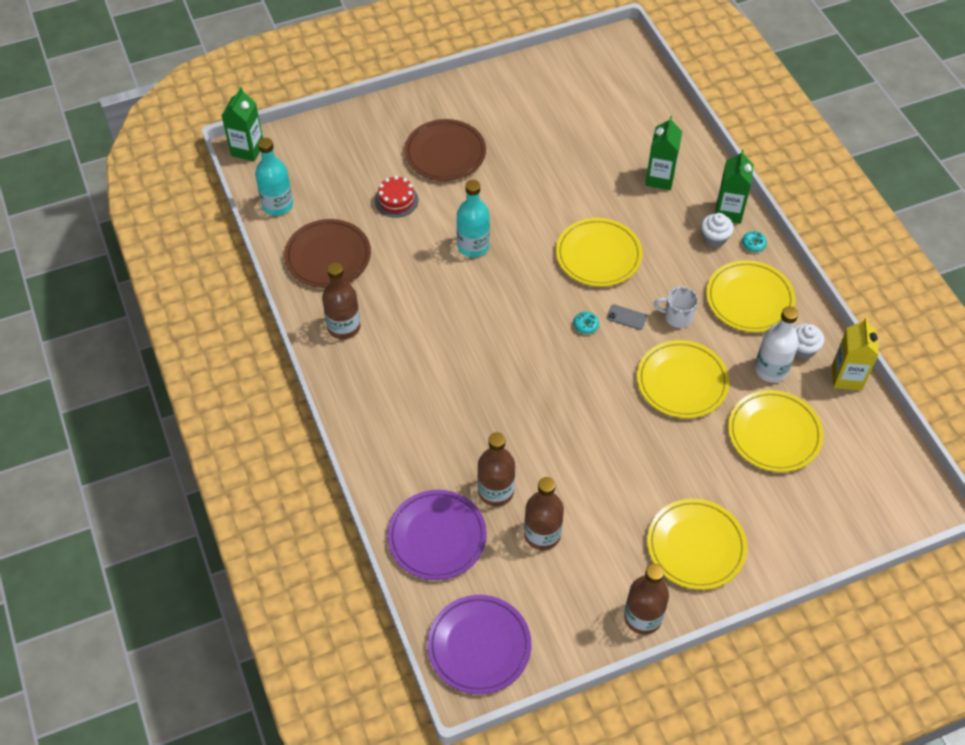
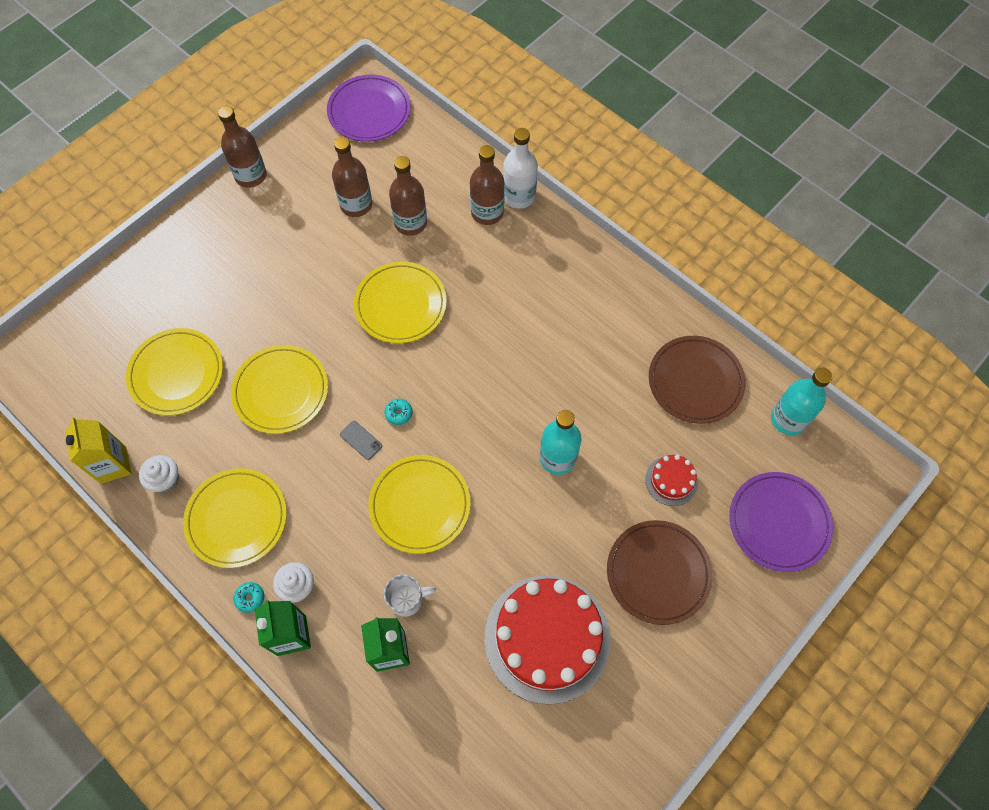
camera: 155 degrees right, 10 degrees up
(247, 149) = (873, 476): green carton -> none
(344, 327) = (629, 314): brown bottle -> brown bottle (487, 212)
(437, 537) = (441, 171): purple plate -> purple plate (779, 522)
(545, 147) = (547, 638): none -> red cake
(626, 317) = (361, 440): grey phone -> grey phone turned 45 degrees clockwise
(677, 317) = (308, 463): white mug -> white mug (407, 599)
(696, 546) = (223, 244): yellow plate -> yellow plate (400, 305)
(771, 369) = (194, 441): white bottle -> white bottle (519, 196)

